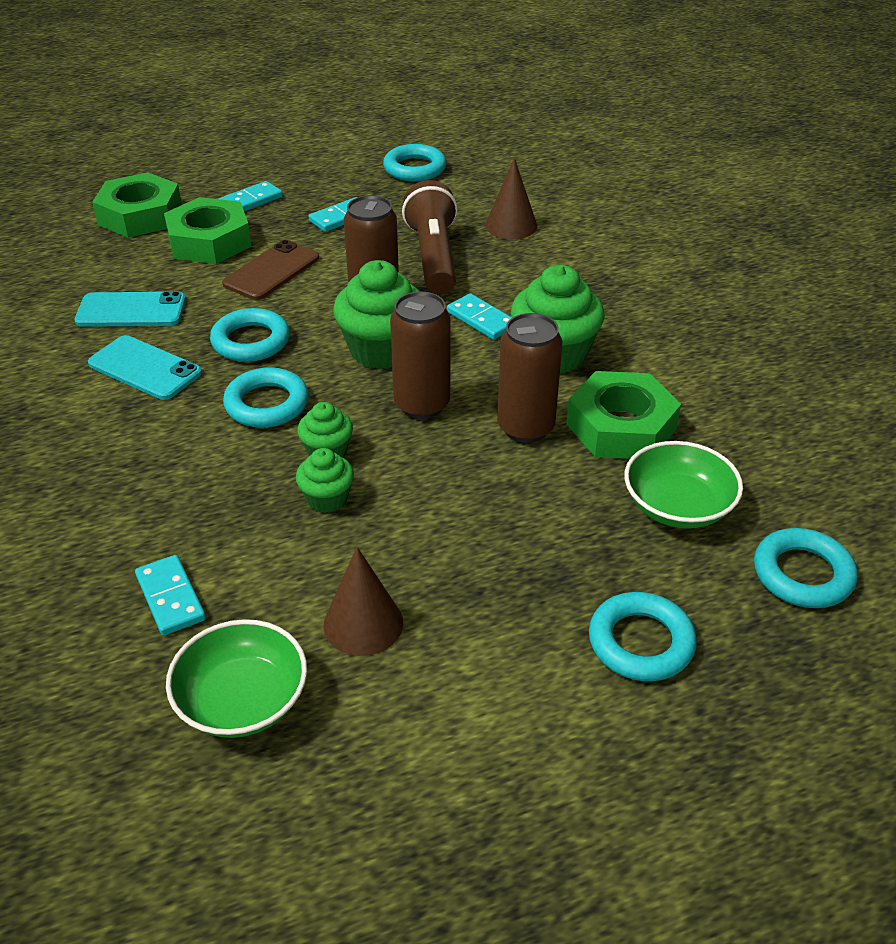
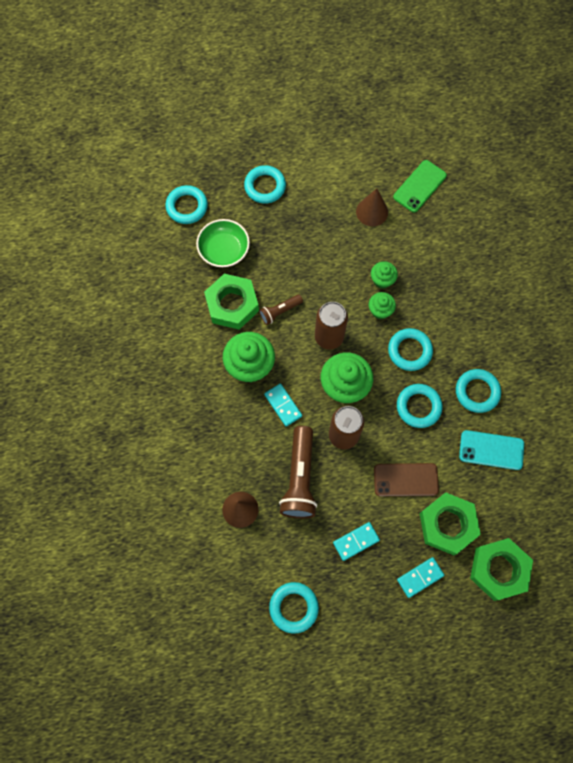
camera: 170 degrees left, 30 degrees up
(145, 368) = (477, 392): turquoise phone -> turquoise ring
(170, 598) = (450, 236): turquoise domino -> none
(242, 700) = (419, 186): green bowl -> green phone
(272, 271) = (405, 480): brown phone -> brown phone turned 45 degrees clockwise
(525, 427) = (279, 311): brown can -> brown flashlight

